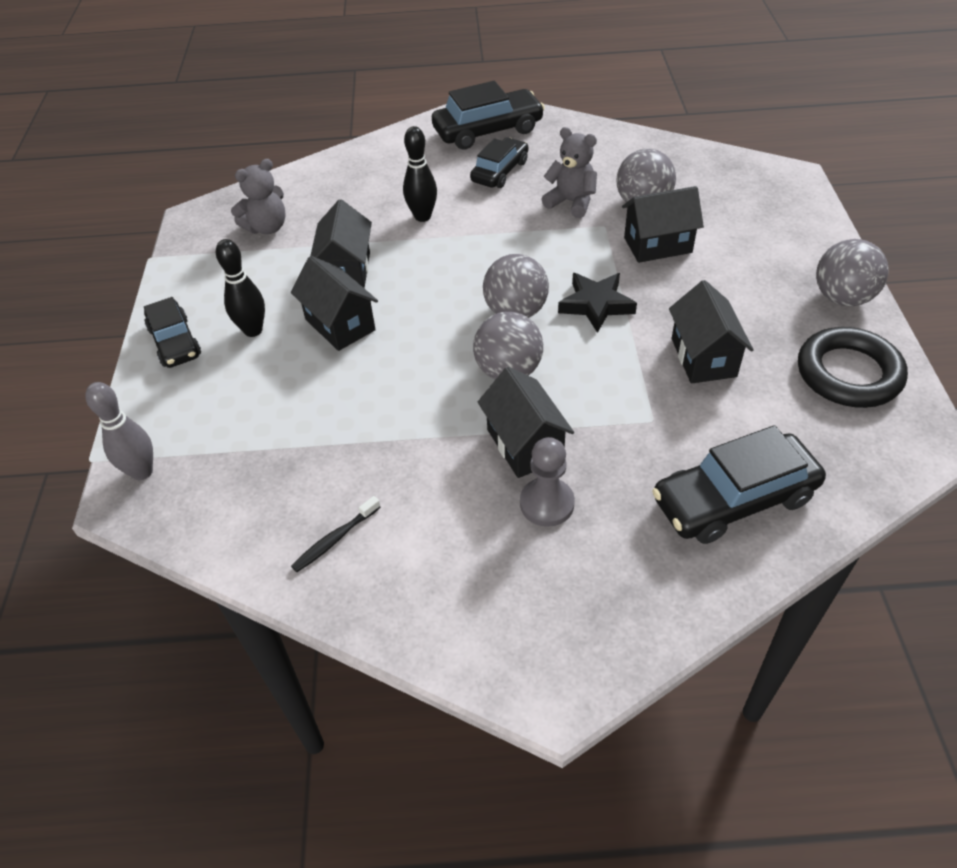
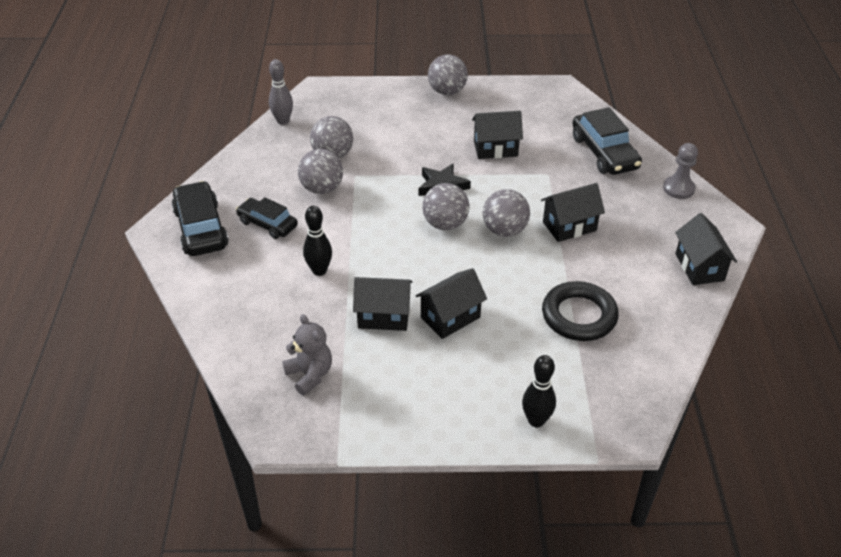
camera: 90 degrees left, 5 degrees down
(142, 472) = (606, 424): grey bowling pin -> grey bowling pin (283, 121)
(175, 342) = (463, 424): black car -> none
(253, 330) = (452, 372): black bowling pin -> black bowling pin (536, 420)
(335, 539) = (652, 312): black toothbrush -> none
(547, 503) = (614, 220): grey pawn -> grey pawn (678, 189)
(571, 202) = (322, 188): grey teddy bear -> grey ball
(657, 245) = (383, 154): black house -> black house (699, 267)
(848, 373) = (511, 101): black ring -> black ring (579, 316)

